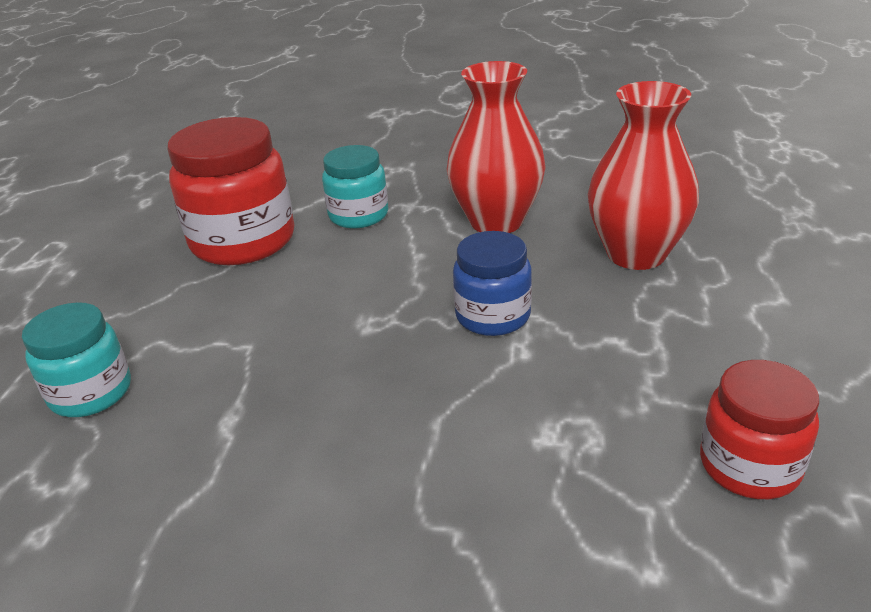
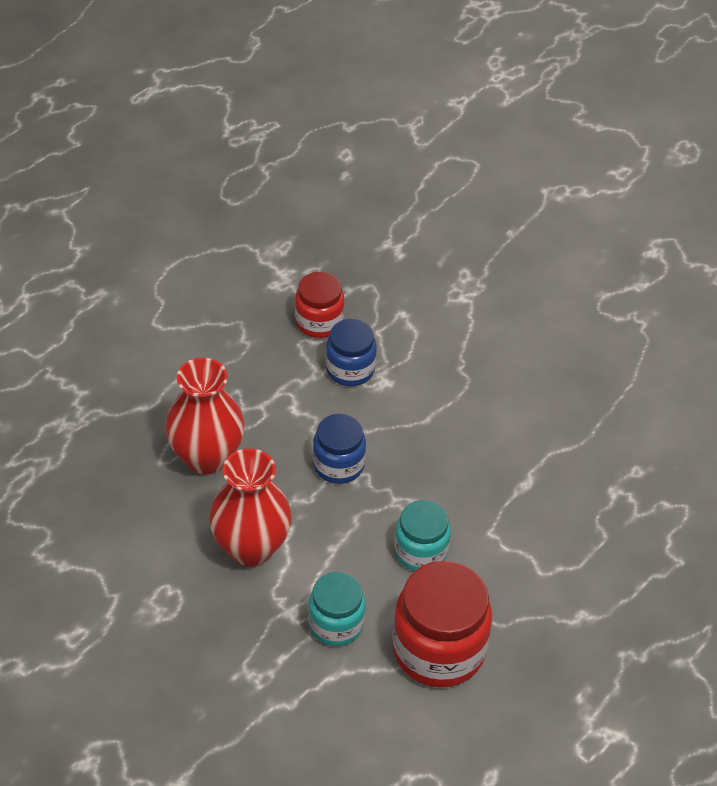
camera: 150 degrees left, 15 degrees up
(91, 393) = (593, 550): turquoise jar -> turquoise jar (420, 552)
(614, 425) = (350, 369): none -> blue jar

